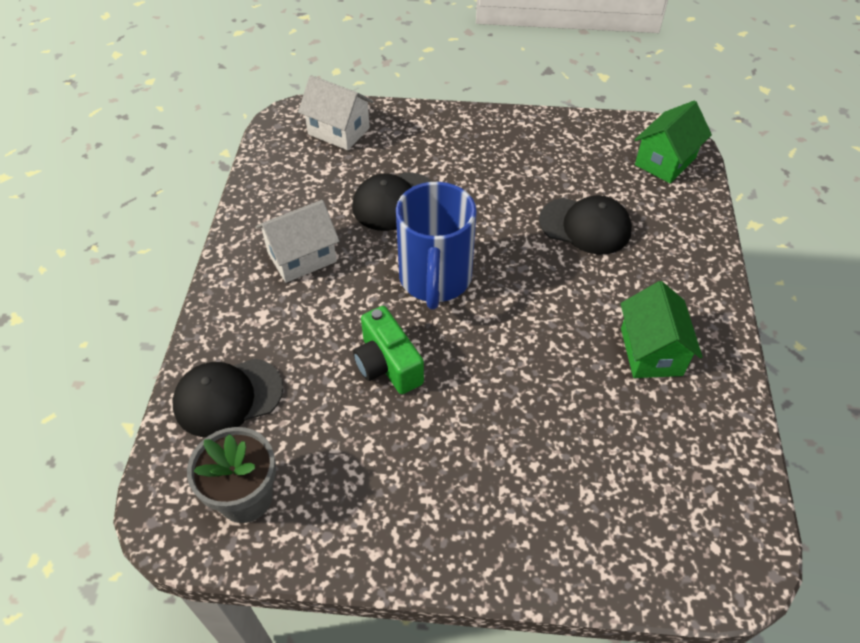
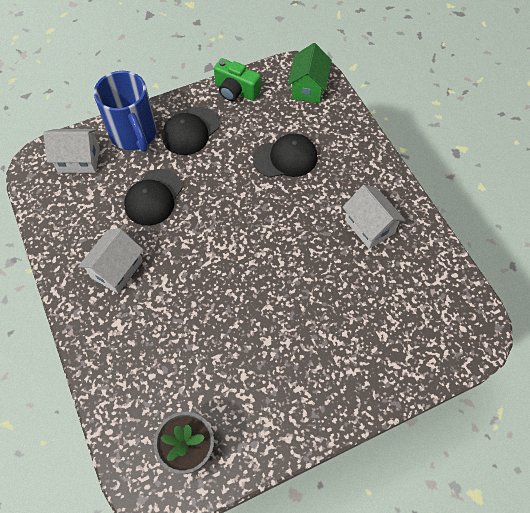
camera: 30 degrees left, 10 degrees up
(228, 397) = (133, 392): black cap -> black cap (190, 131)
(387, 364) = (221, 316): green camera -> green camera (236, 91)
(435, 280) = (215, 242): blue mug -> blue mug (134, 135)
(651, 351) = (369, 226): green house -> white house

